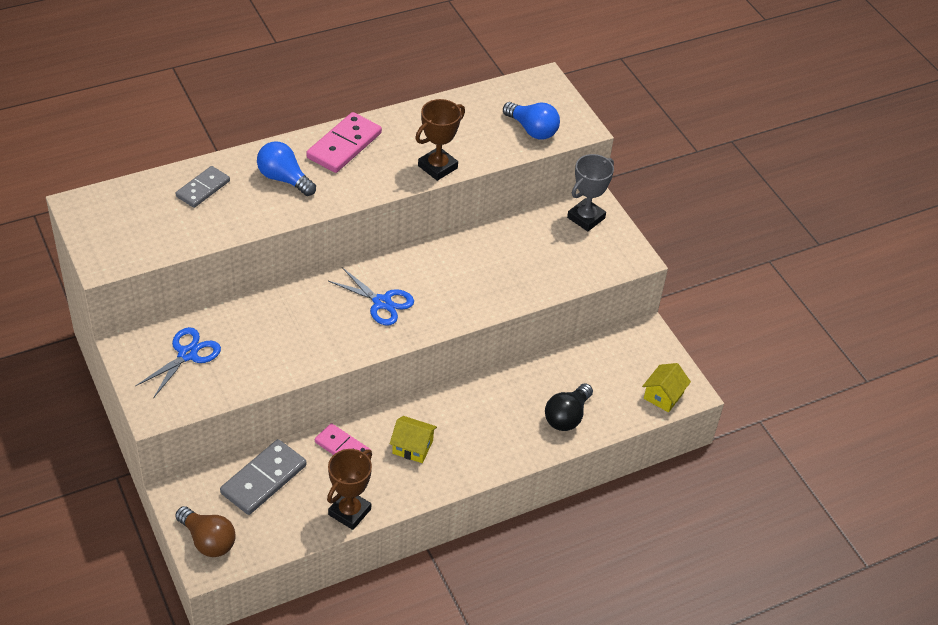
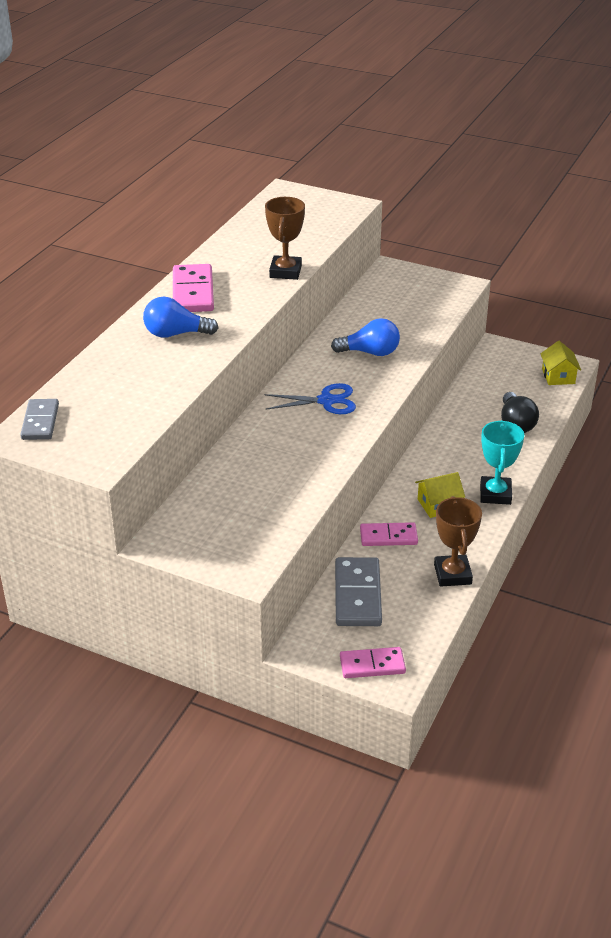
camera: 35 degrees left, 10 degrees down
(187, 354) = (220, 518): blue scissors -> none
(203, 189) = (116, 372): grey domino -> grey domino (40, 422)
(208, 540) = (372, 665): brown light bulb -> pink domino
(468, 468) = (495, 494): none -> turquoise trophy
(532, 130) = (320, 220): blue light bulb -> blue light bulb (370, 352)
(586, 218) = (396, 279): grey trophy -> none

